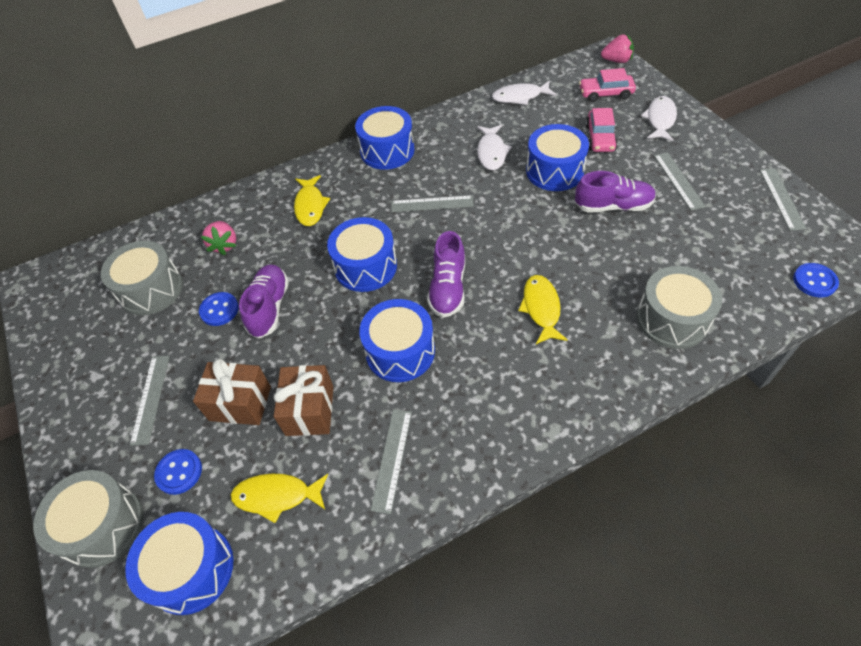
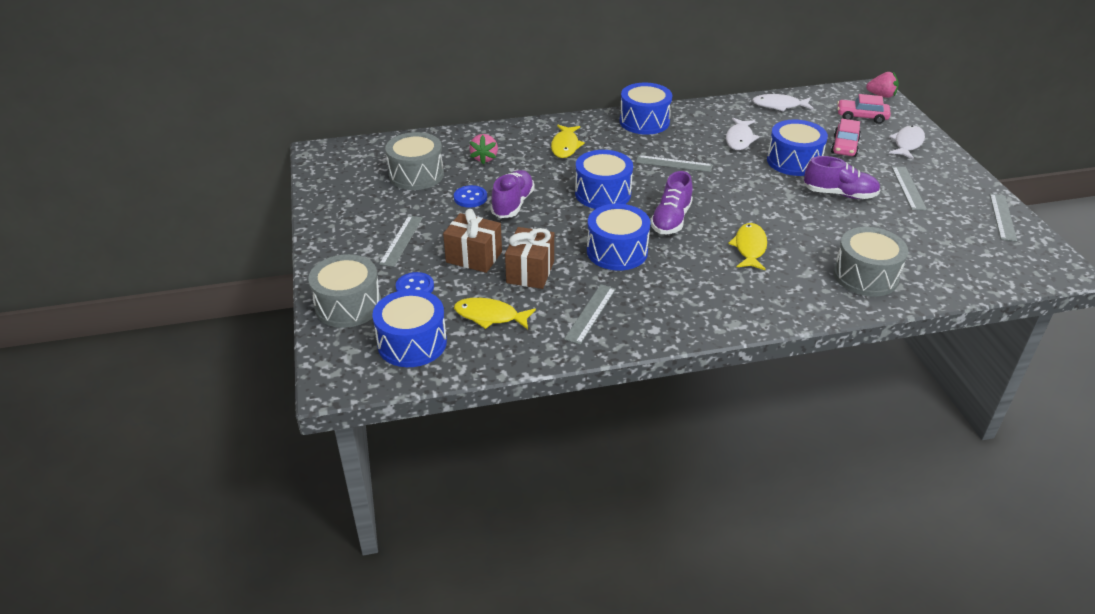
camera: 10 degrees right, 15 degrees down
(814, 281) = (1009, 276): blue button -> none

